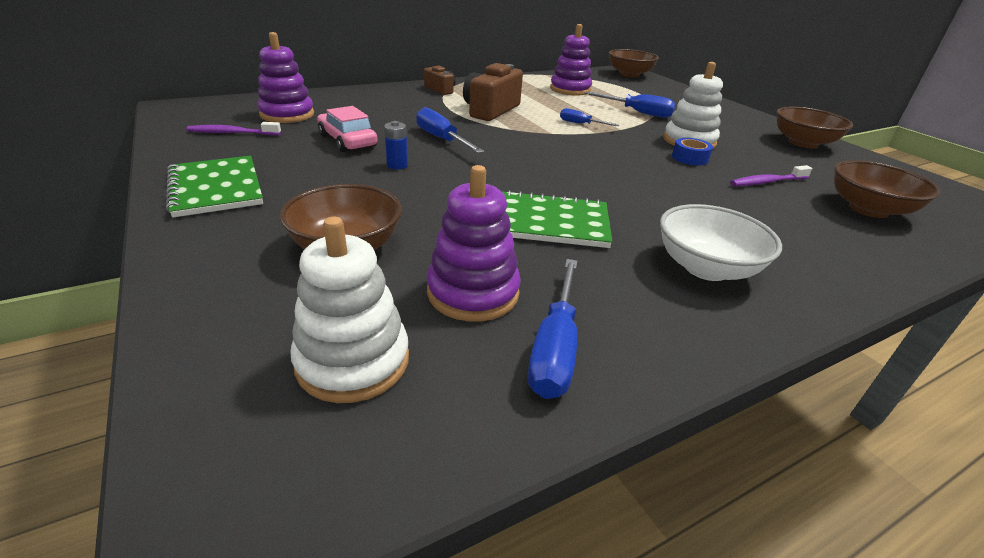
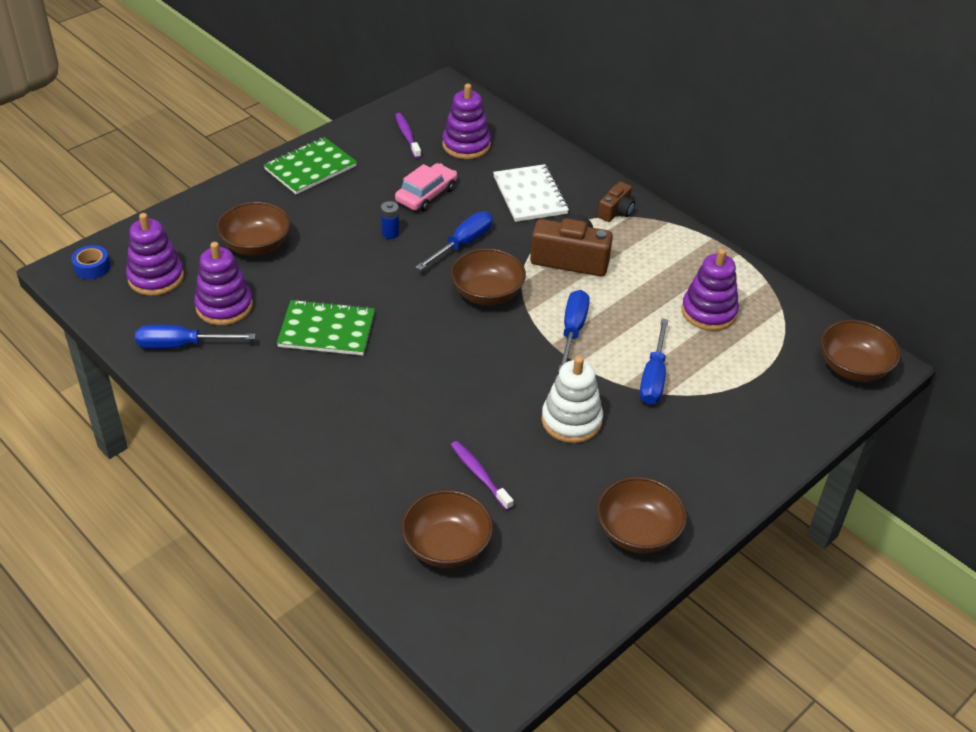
camera: 75 degrees right, 10 degrees up
(353, 361) = (156, 277): white stacking toy -> purple stacking toy
(392, 107) = (530, 195): none -> white notebook
(521, 142) = (487, 294): none -> brown bowl
(551, 222) = (326, 330): green notebook -> green notebook turned 75 degrees counterclockwise
(580, 124) = (572, 331): blue screwdriver -> blue screwdriver, size x1.64
(690, 158) = (516, 418): blue tape -> blue tape (92, 267)
(706, 268) = (289, 414): white bowl -> none

